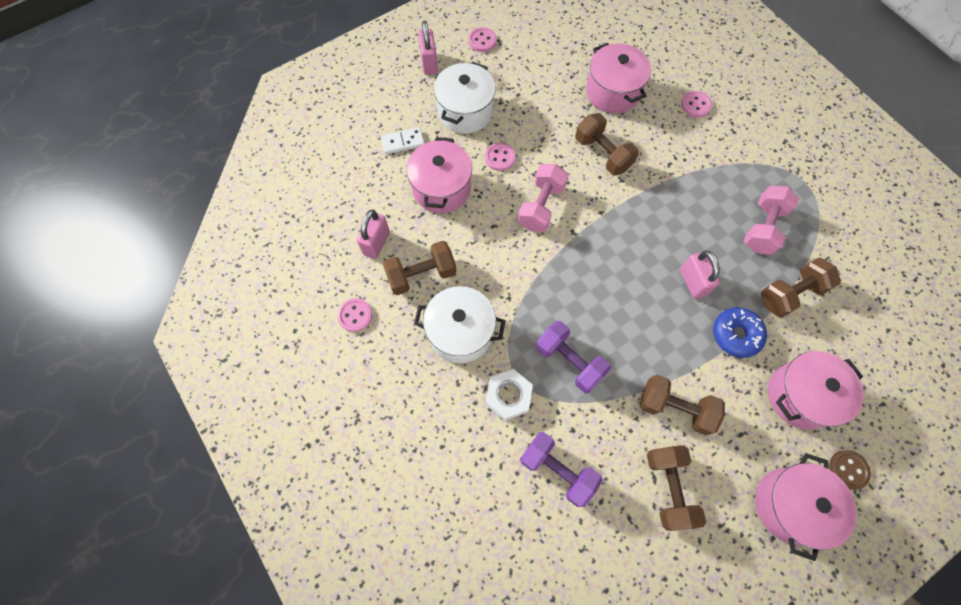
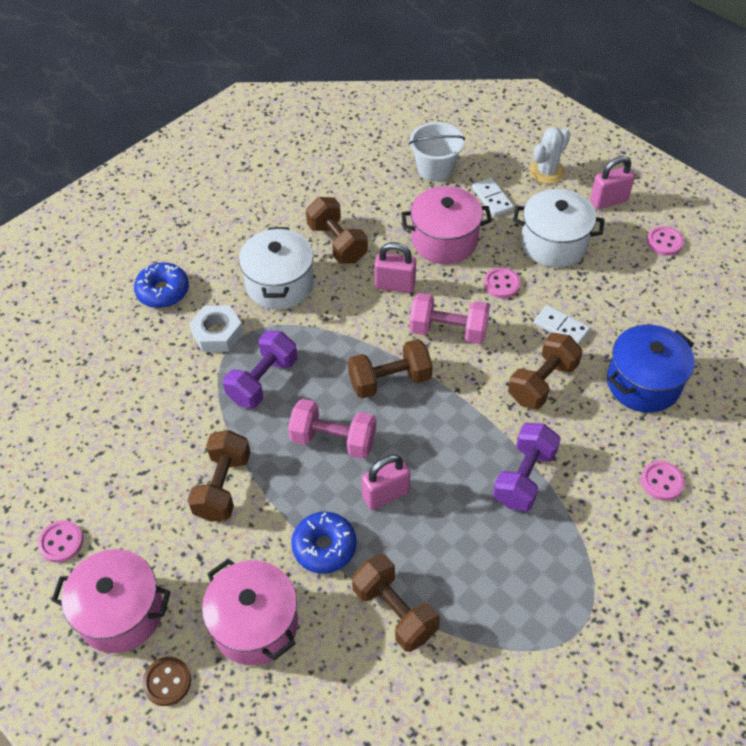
camera: 80 degrees right, 15 degrees down
(352, 177) = (435, 168): none -> white bucket
(355, 315) = (282, 202): pink button -> pink button (61, 542)
(376, 243) = (364, 202): pink padlock -> pink padlock (395, 285)
(383, 96) = (546, 172): none -> white cactus
(444, 444) = (163, 291): none -> blue donut
(552, 128) = (561, 327): none -> white domino
(557, 470) = (145, 385): purple dumbbell -> purple dumbbell (524, 477)
(612, 92) = (643, 383): pink pot -> blue pot
(668, 488) = (133, 486): brown dumbbell -> brown dumbbell (390, 380)
(762, 228) = (487, 574): pink dumbbell -> pink dumbbell (333, 440)

